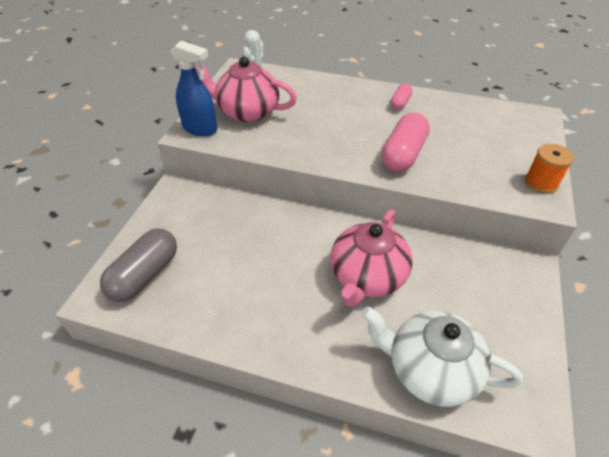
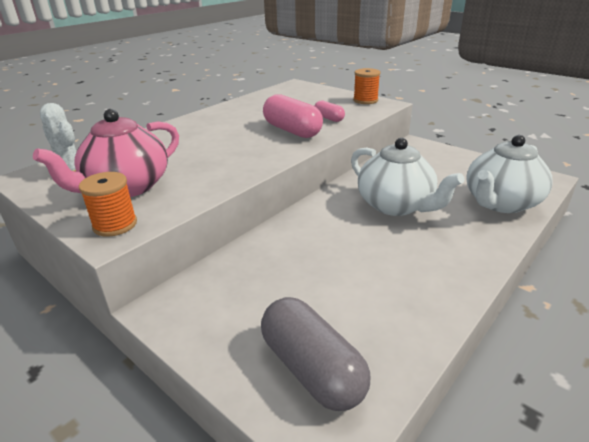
camera: 65 degrees left, 15 degrees down
(200, 129) = (115, 225): blue spray bottle -> orange spool
(367, 277) = (396, 205): pink teapot -> white teapot
(400, 103) = (221, 117): pink capsule -> pink capsule (329, 118)

